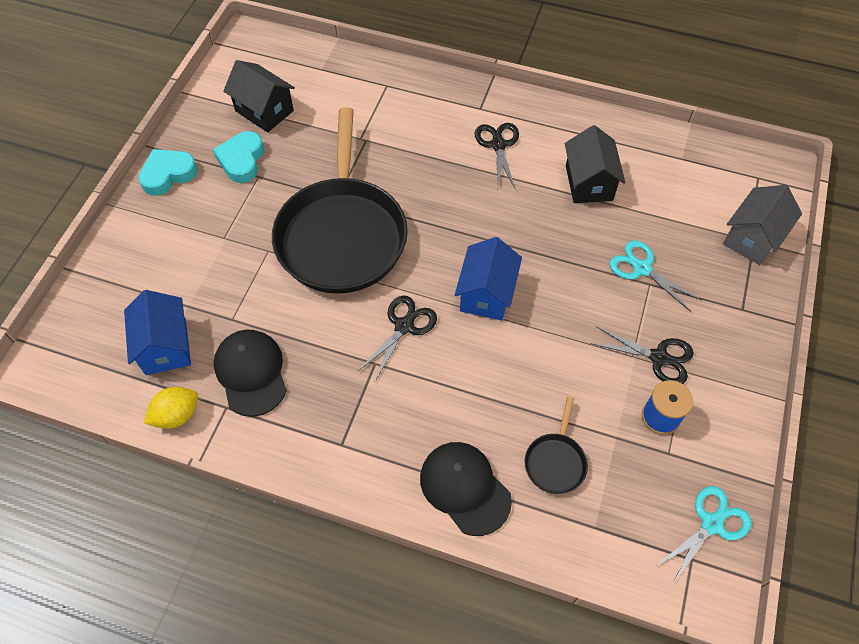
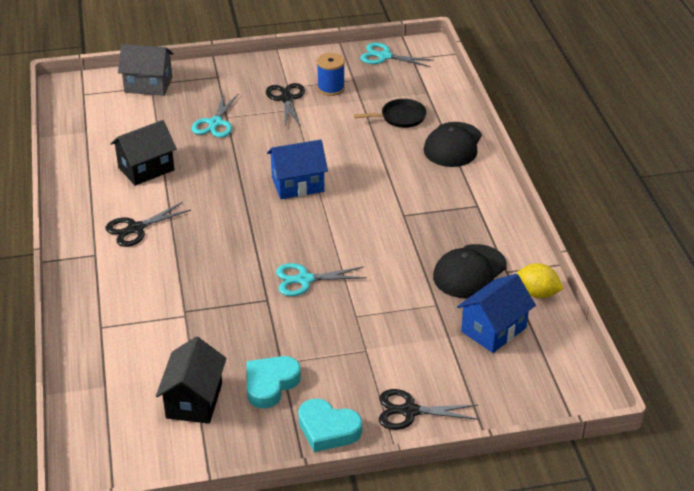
camera: 120 degrees left, 20 degrees down
(241, 160) = (270, 384): turquoise heart -> turquoise heart turned 150 degrees clockwise
(342, 235) = (304, 280): black pan -> turquoise scissors
(404, 326) = (360, 213): black scissors -> black scissors (409, 411)

